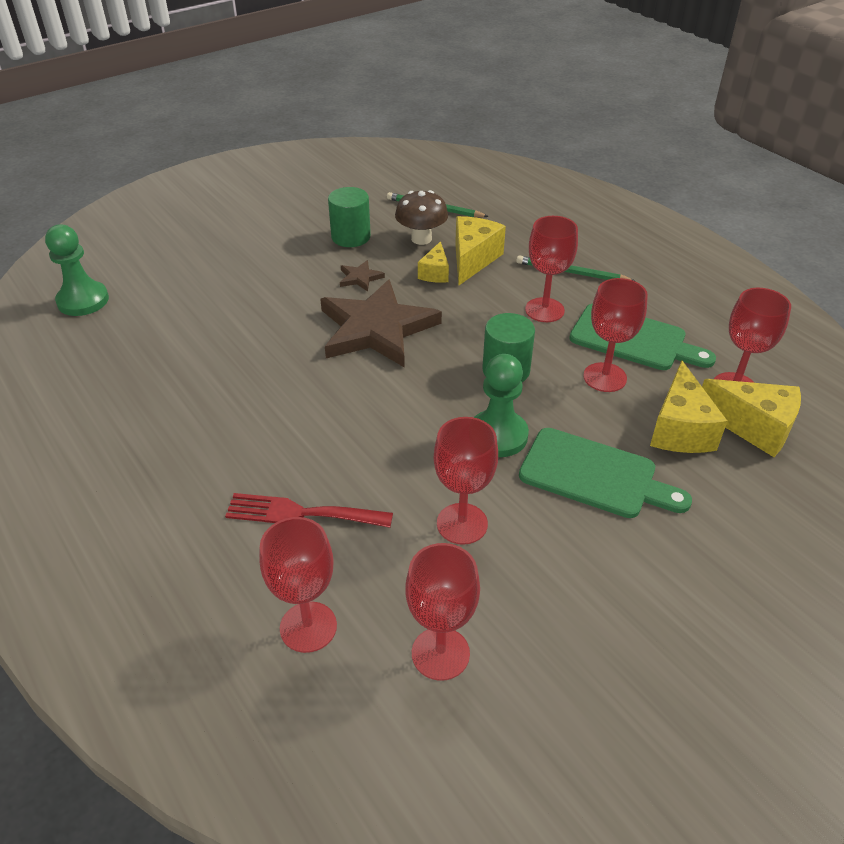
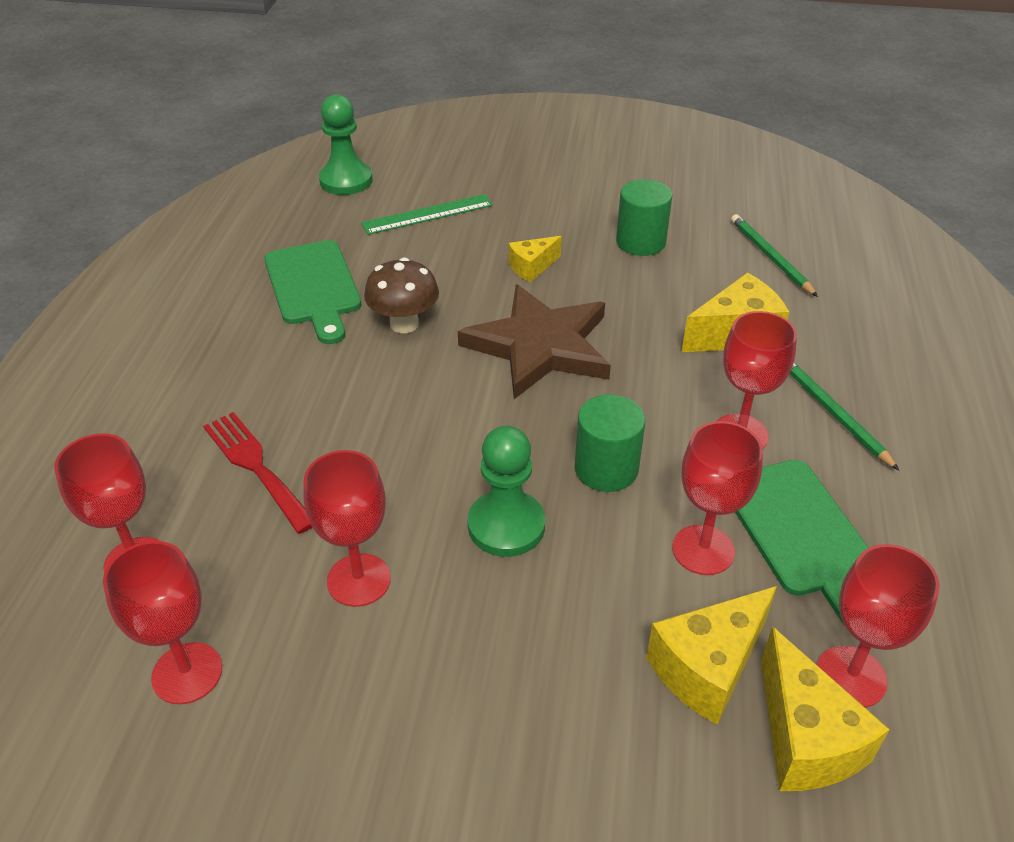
camera: 45 degrees right, 0 degrees up
(184, 291) = (427, 214): none -> green ruler
(360, 278) = (593, 287): brown star -> none
(421, 239) = (711, 282): brown mushroom -> brown mushroom (404, 324)
(435, 273) = (675, 325): yellow cheese -> yellow cheese (532, 267)
(595, 475) = (543, 638): green cutting board -> green cutting board (314, 287)

